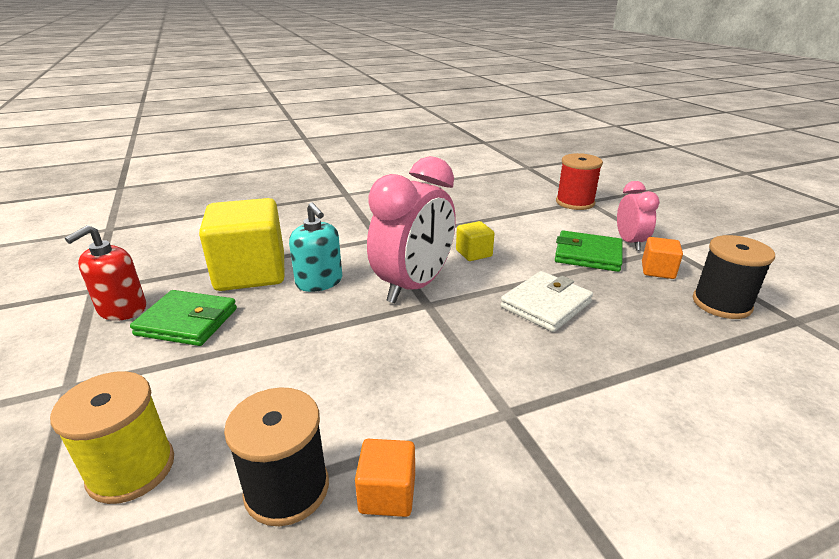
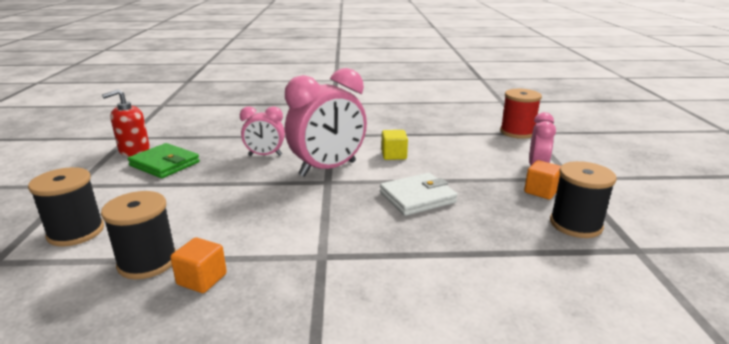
camera: 20 degrees right, 5 degrees down
(131, 469) = (76, 232): yellow spool -> black spool
(251, 272) = (226, 143): yellow cube -> none
(319, 282) = (265, 155): turquoise soap dispenser -> pink clock
(587, 255) = (488, 170): green wallet -> none

